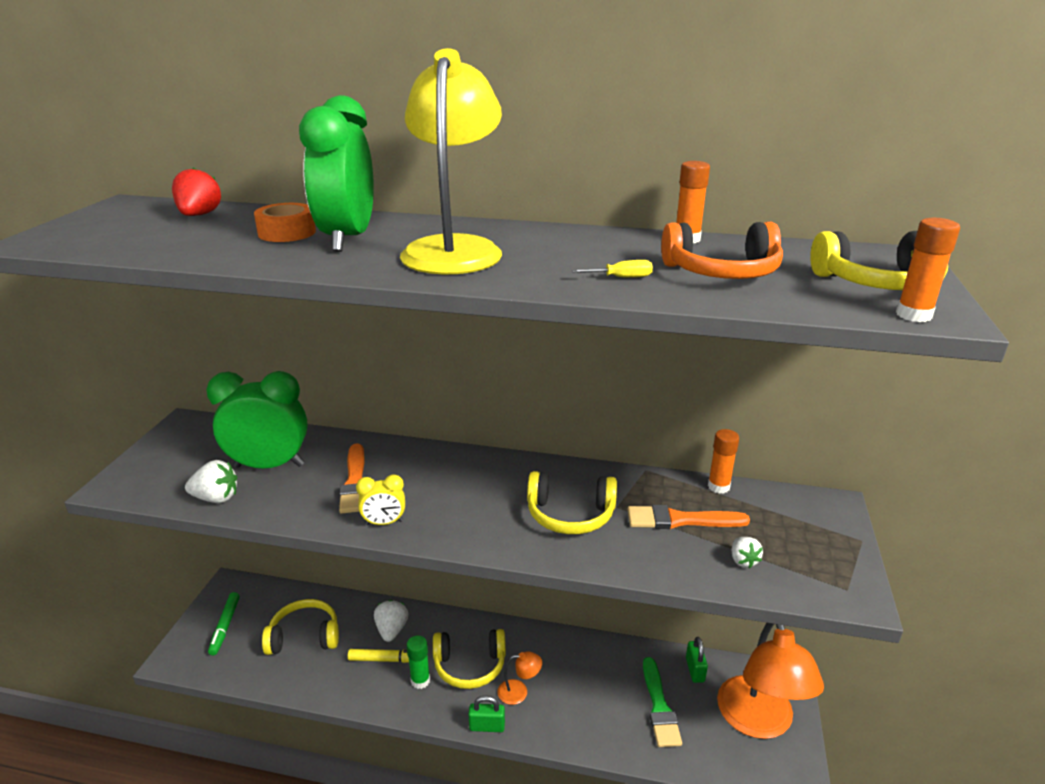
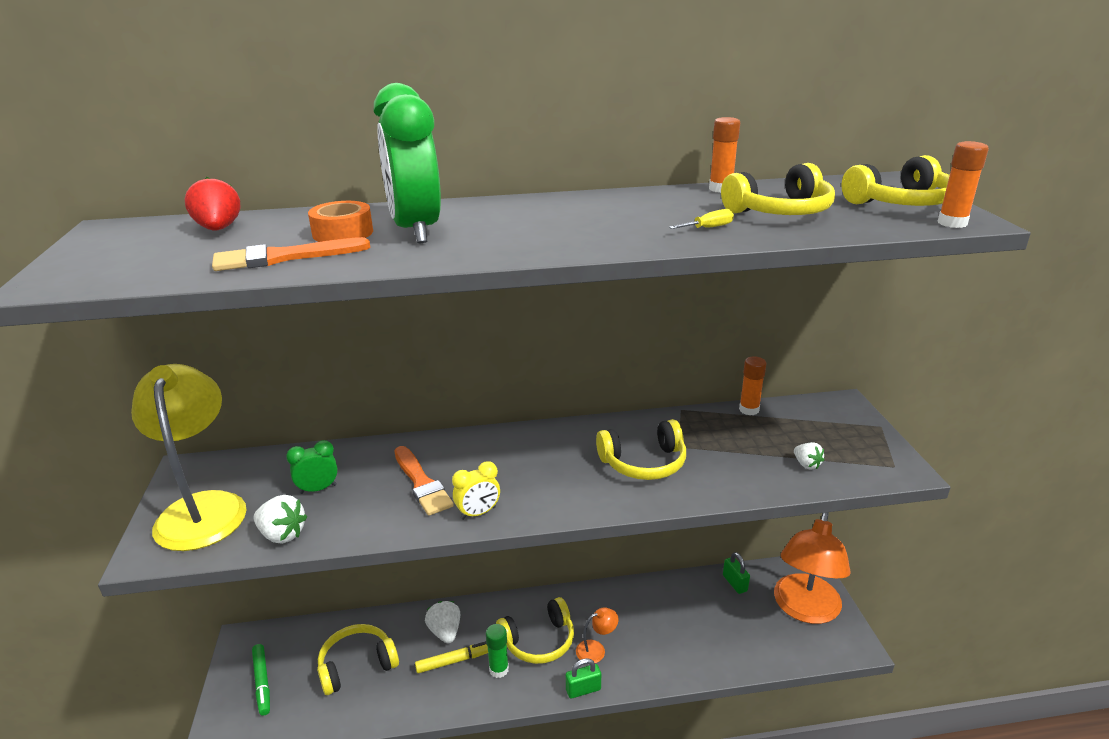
camera: 20 degrees left, 0 degrees up
(216, 498) = (282, 534): white strawberry -> white strawberry turned 45 degrees clockwise
(269, 466) = (318, 489): green clock -> green clock, size x0.48
(454, 249) = (532, 225): yellow lamp -> yellow lamp (202, 508)
(659, 706) = (722, 623): green brush -> none
(680, 520) = (737, 444): orange brush -> orange brush (284, 257)
(722, 272) = (780, 211): orange headphones -> yellow headphones
(759, 722) = (804, 609): orange lamp -> orange lamp turned 45 degrees clockwise

